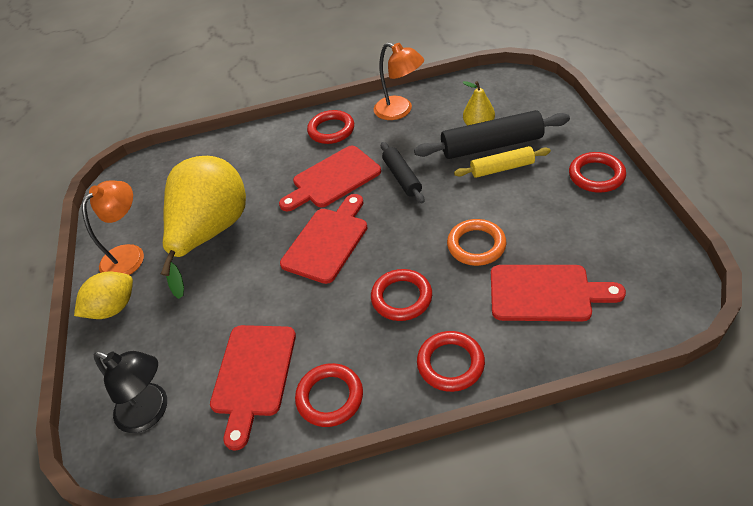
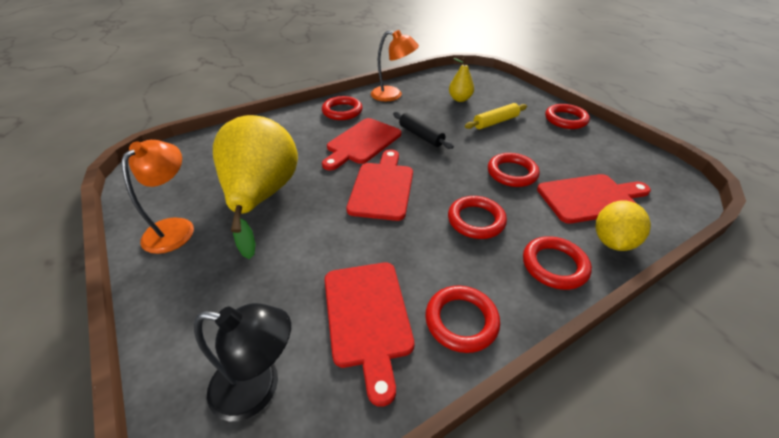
camera: 25 degrees left, 5 degrees down
(113, 308) = (171, 282): yellow lemon -> yellow lemon (612, 241)
(476, 245) = (512, 173): orange ring -> red ring
(491, 145) = (477, 109): black rolling pin -> none

